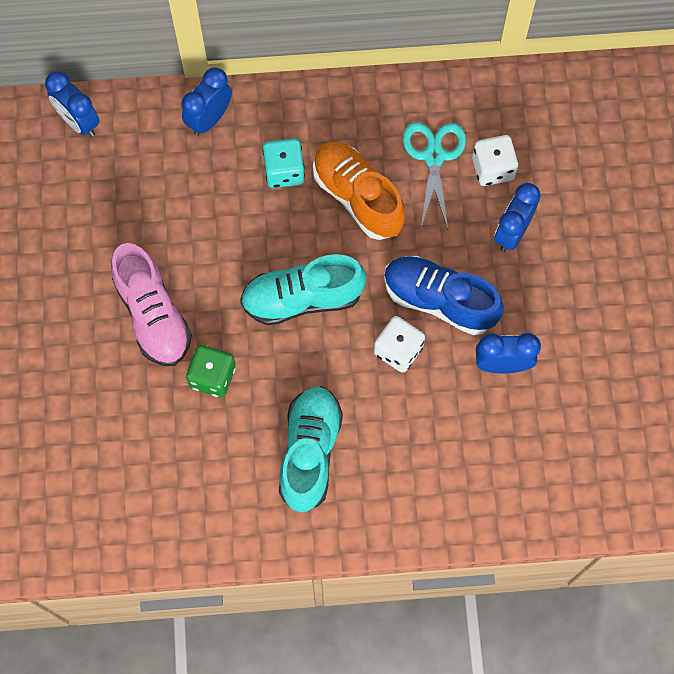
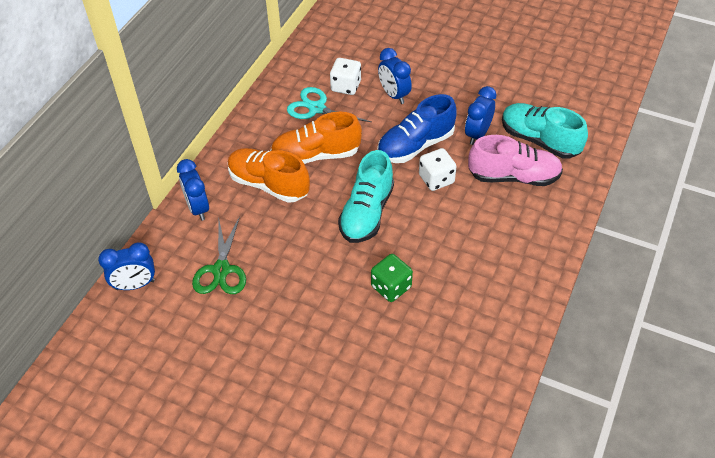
camera: 60 degrees left, 20 degrees down
(142, 192) = (221, 270): none -> green scissors
(153, 315) = (320, 303): pink shoe -> pink shoe (513, 176)
(284, 171) = (268, 184): turquoise dice -> orange shoe
(310, 452) = (480, 255): turquoise shoe -> turquoise shoe (539, 140)

